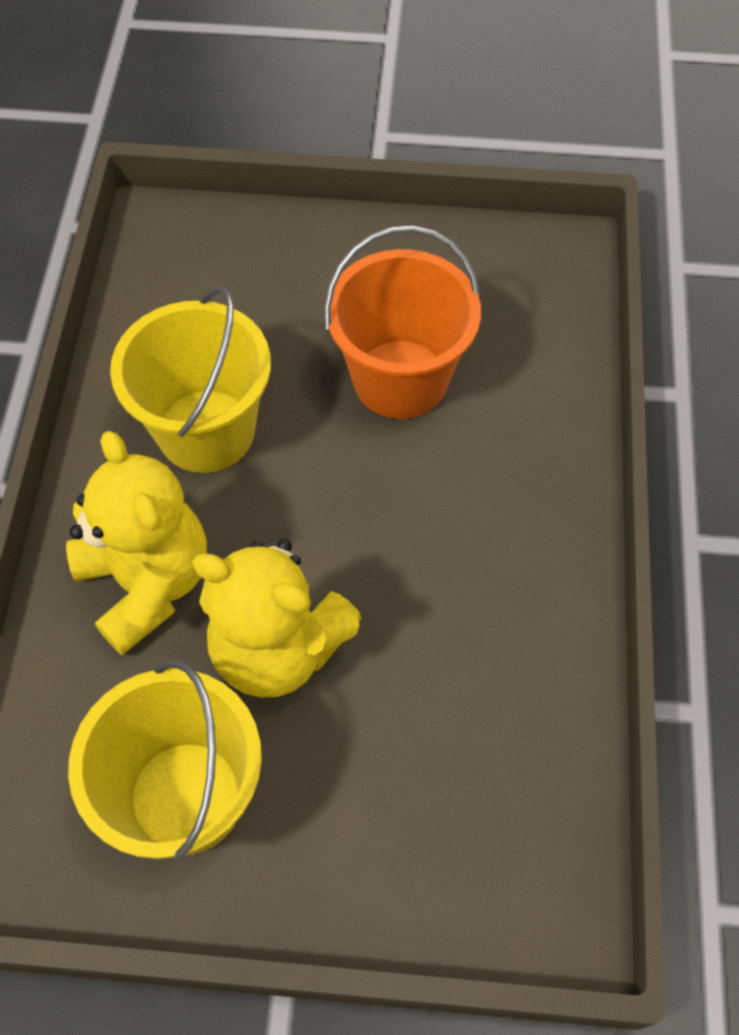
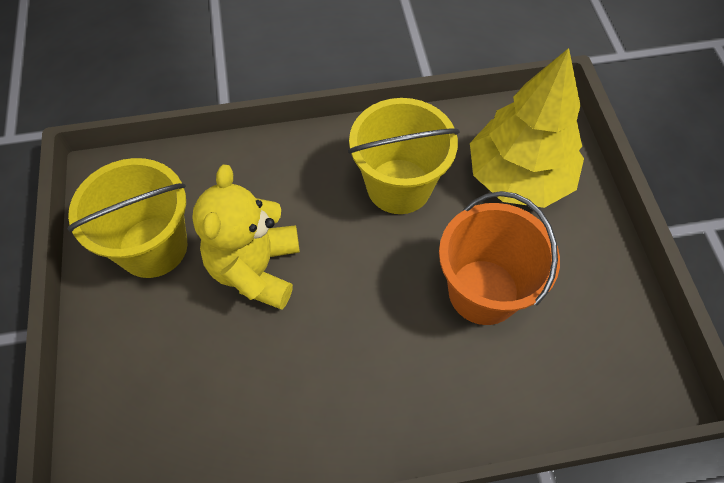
camera: 75 degrees right, 0 degrees up
(147, 583) = (283, 187): yellow teddy bear -> none
(247, 290) = (518, 177): none -> yellow tree

